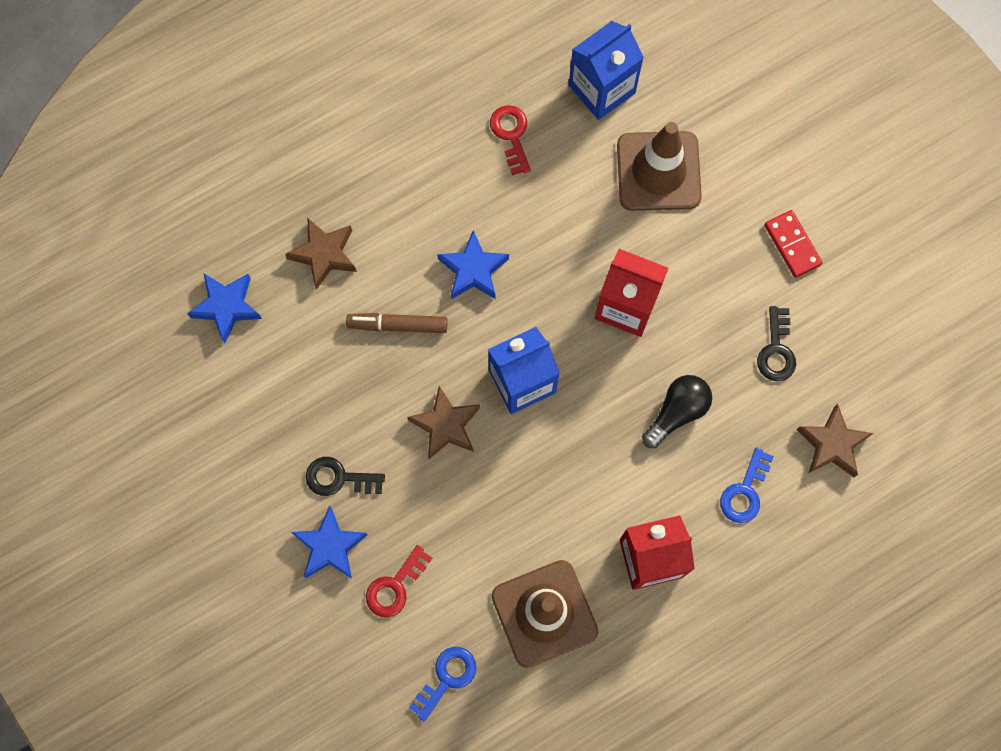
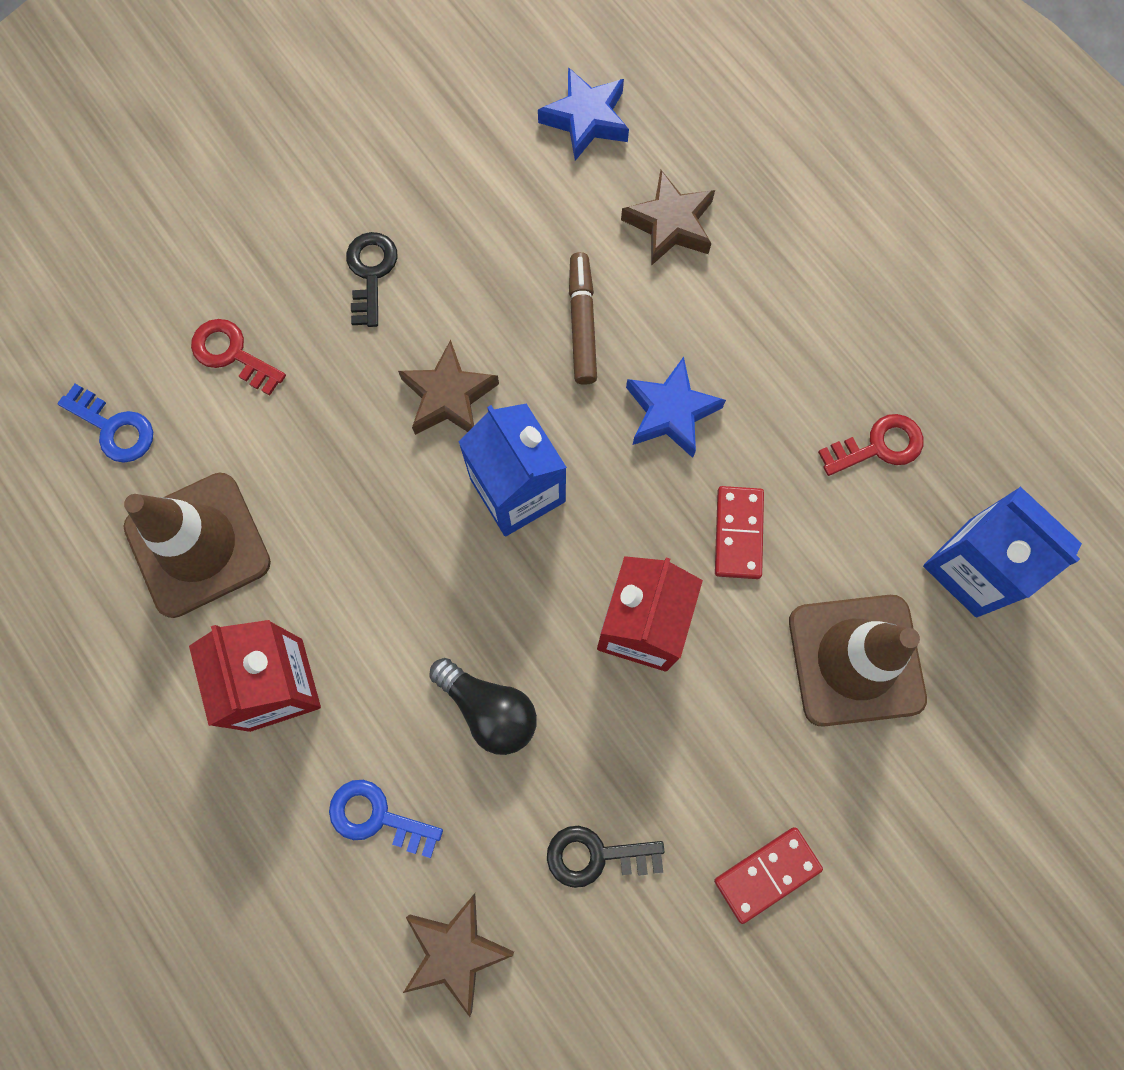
camera: 85 degrees right, 0 degrees up
(330, 546) = (282, 272): blue star -> none
(566, 235) = (738, 533): none -> red domino

